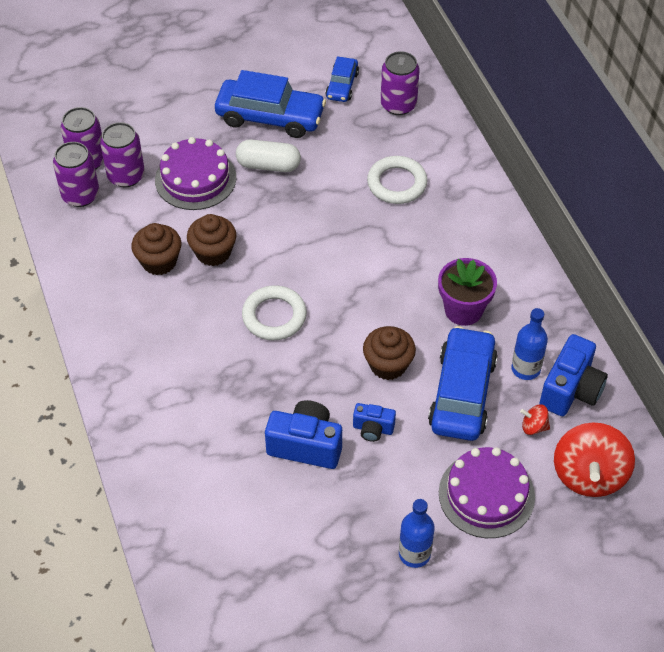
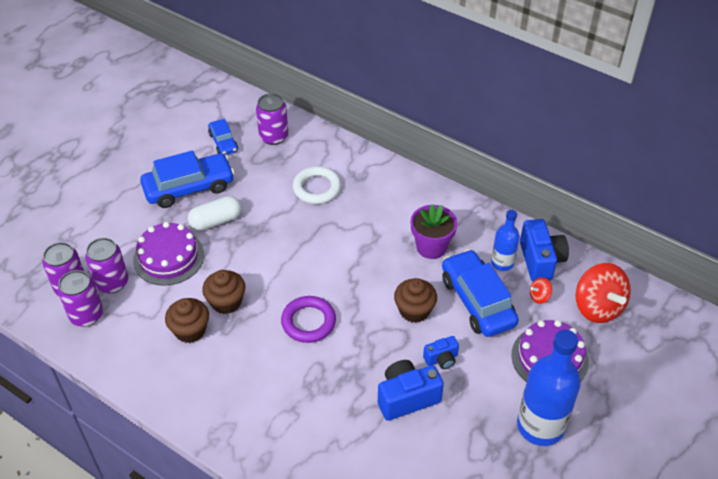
camera: 35 degrees left, 5 degrees down
(274, 316) = (308, 322): white ring -> purple ring
(414, 554) = (540, 426): blue bottle -> blue bottle, size x1.81

